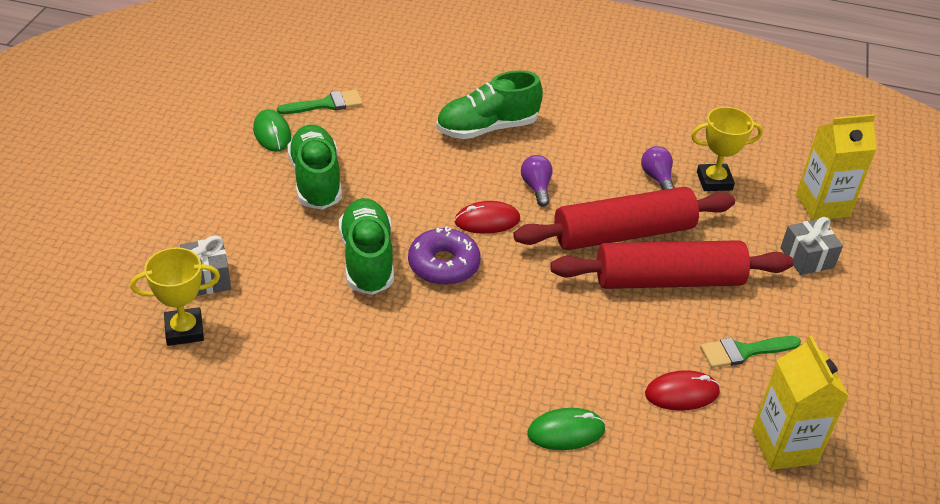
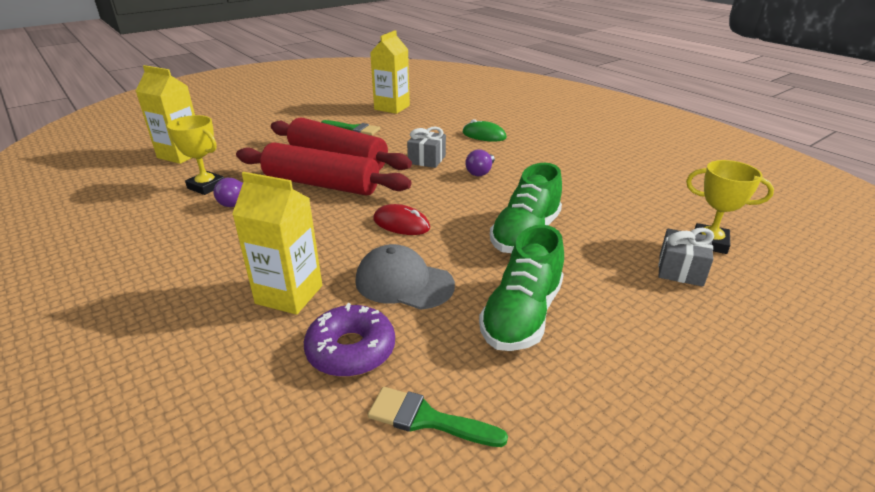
camera: 140 degrees left, 10 degrees down
(272, 133) = (536, 404): green mouse -> none
(421, 169) = (404, 282): none -> grey cap
(443, 265) = (468, 211): purple donut -> purple donut (351, 350)
(487, 128) = (289, 294): green shoe -> yellow carton
(536, 187) = (330, 229): purple light bulb -> purple light bulb (480, 172)
(682, 393) = (408, 128): red mouse -> none
(807, 258) = (246, 142): grey gift -> grey gift (427, 159)

